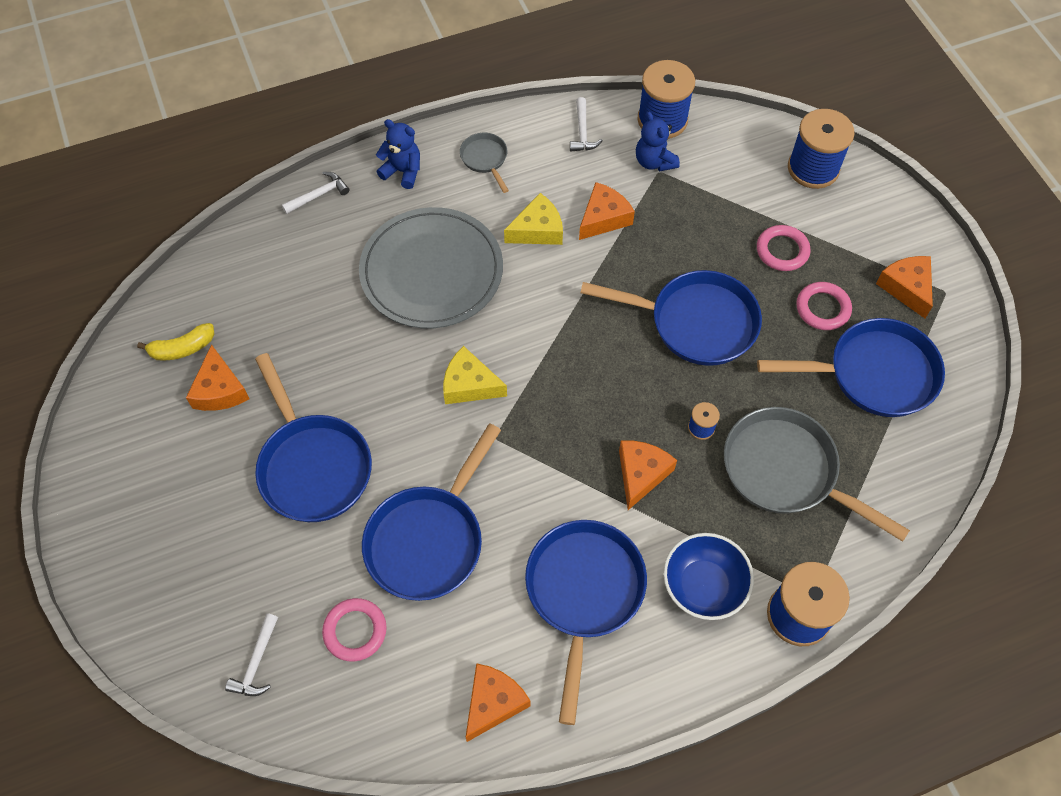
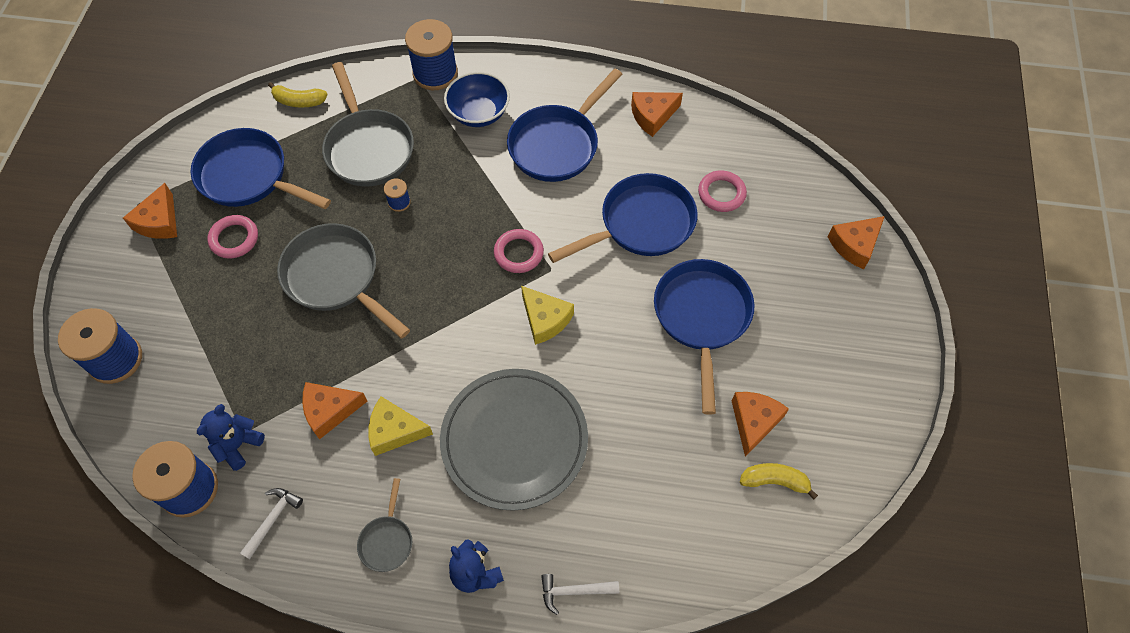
camera: 150 degrees left, 0 degrees up
(256, 662) = (797, 206): white hammer -> none
(641, 474) = (465, 194): orange cheese -> orange cheese (854, 245)
(654, 162) = (238, 445): blue teddy bear -> blue teddy bear turned 150 degrees counterclockwise
(695, 322) = (336, 278): blue pan -> grey pan
(782, 251) = (216, 300): pink ring -> pink ring (518, 253)
(913, 487) = (299, 101): none -> yellow banana

